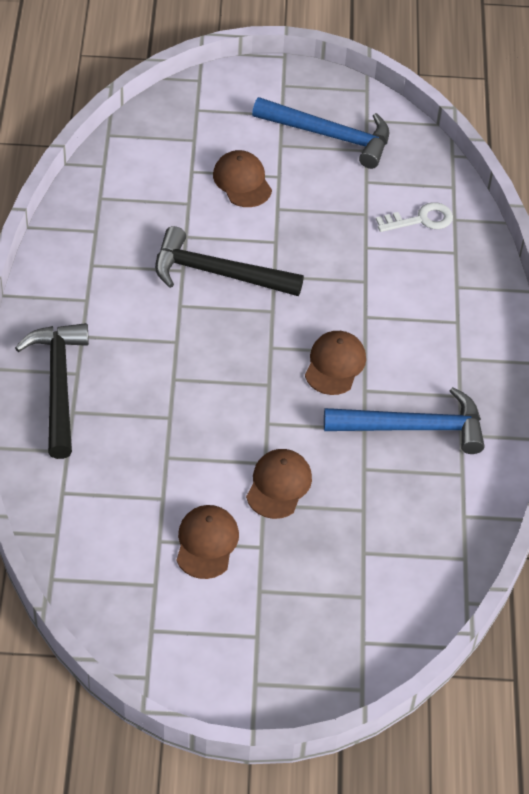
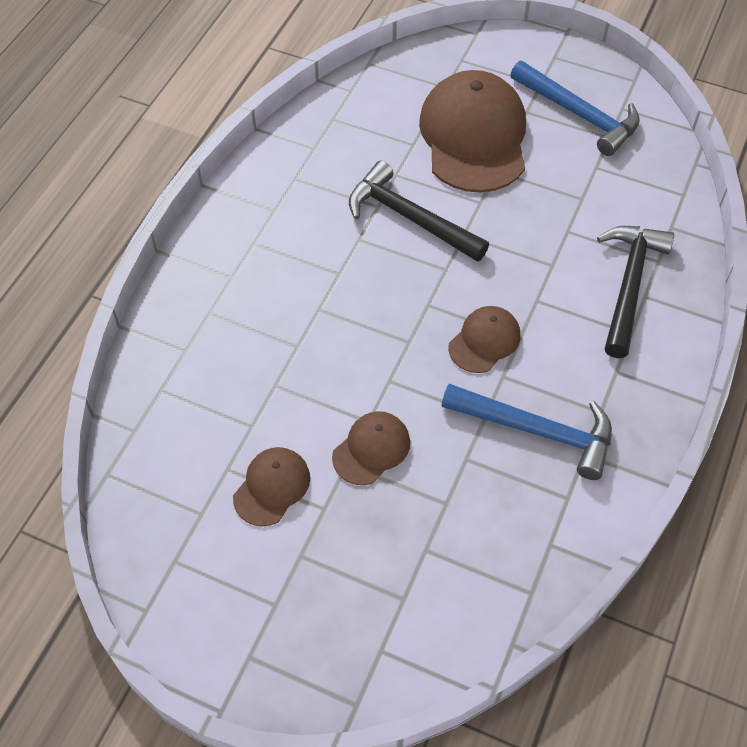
camera: 25 degrees right, 5 degrees up
(58, 385) = (209, 284): black hammer -> black hammer (629, 285)
(242, 181) = (474, 137): brown cap -> brown cap, size x2.05
(420, 220) = (635, 219): white key -> none

